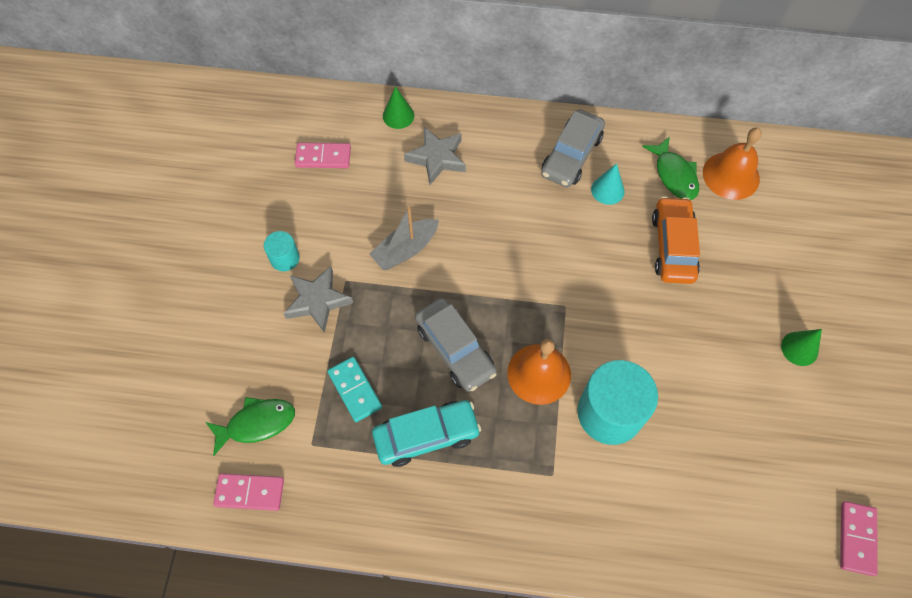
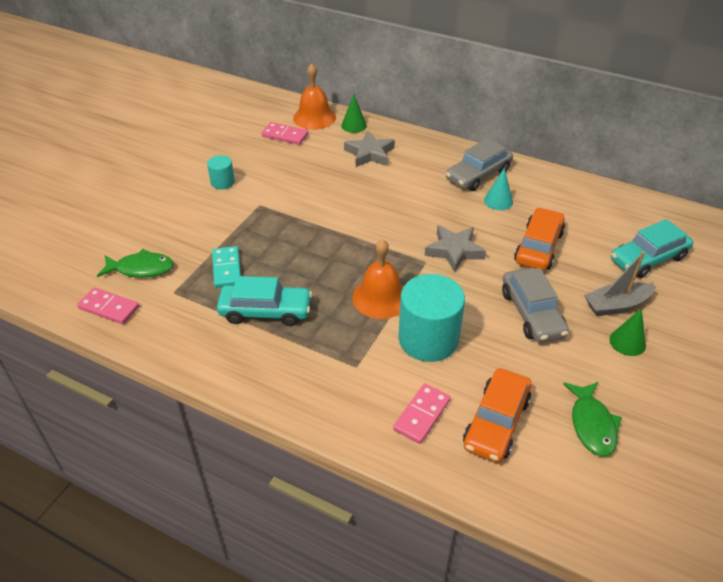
camera: 20 degrees right, 20 degrees down
(317, 301) = (231, 211): grey star -> grey star (454, 251)
(405, 250) = (315, 198): grey boat -> grey boat (616, 305)
(455, 349) = (320, 265): grey car -> grey car (532, 313)
(674, 175) = (560, 204): green fish -> green fish (592, 424)
(713, 495) = (496, 422): none -> orange car
(731, 175) = (611, 215): orange bell -> orange bell (314, 117)
(785, 227) = (648, 259): none -> turquoise car
(857, 538) = (628, 499): pink domino -> pink domino (422, 415)

